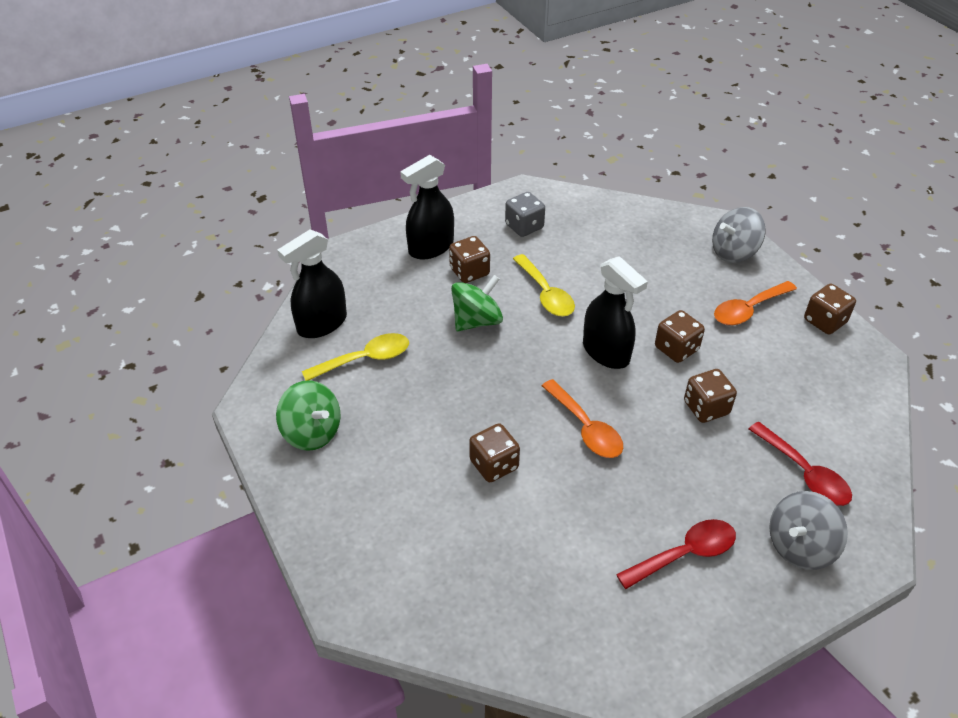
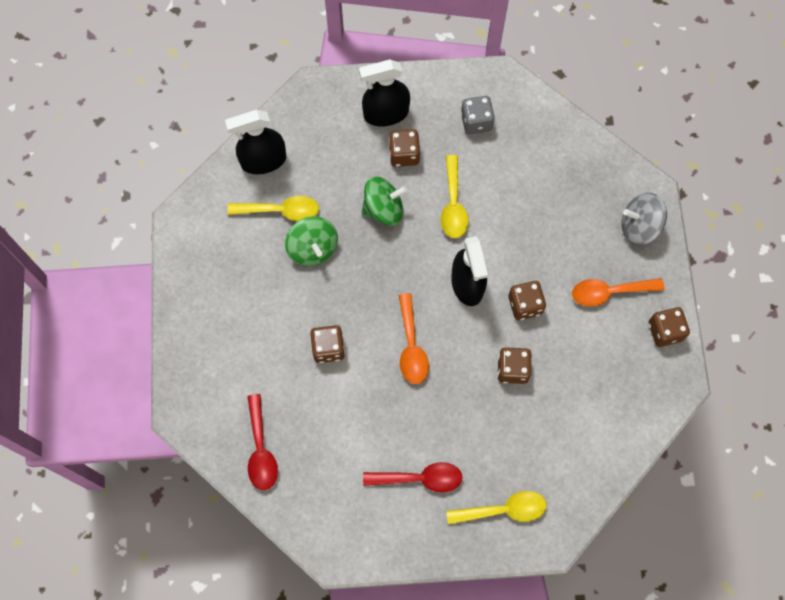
camera: 25 degrees right, 25 degrees up
(312, 432) = (214, 262): green spinning top -> green spinning top (313, 248)
(800, 546) = (503, 510): grey spinning top -> yellow spoon
(804, 473) = (548, 457): red spoon -> red spoon (261, 450)

